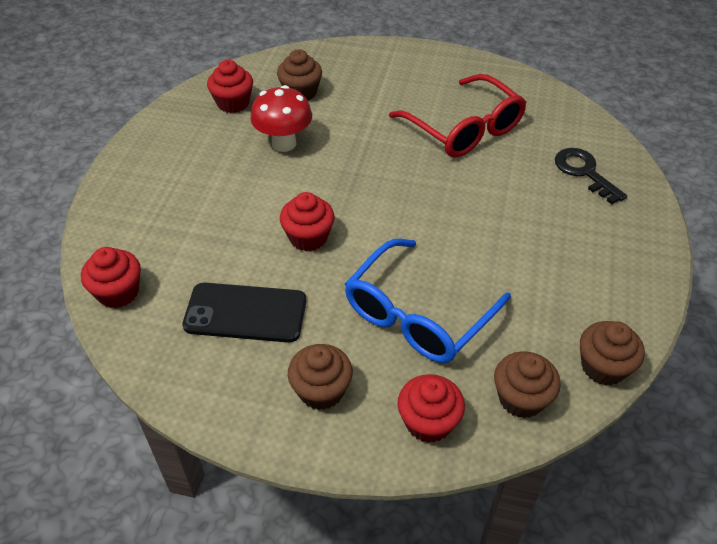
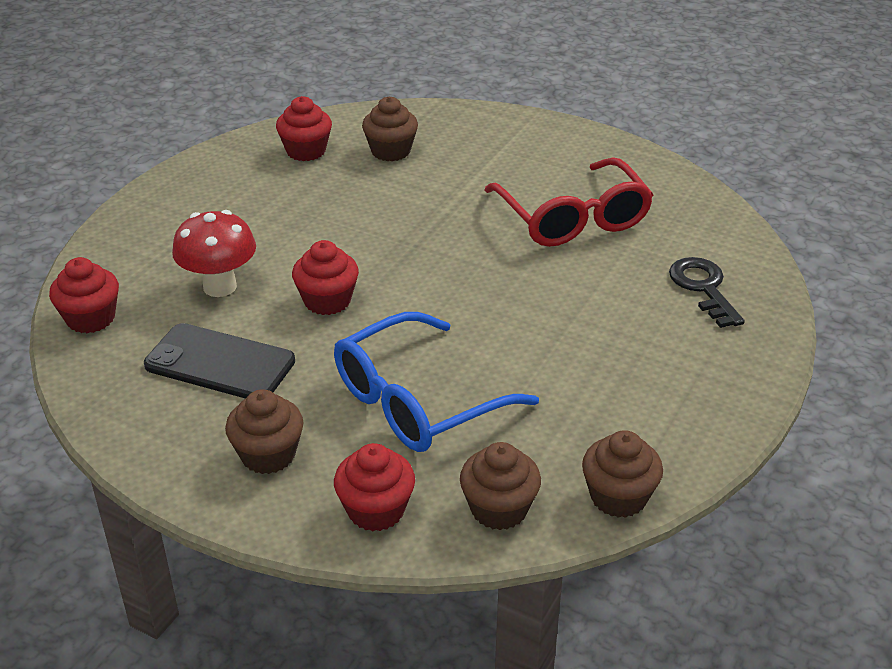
camera: 15 degrees right, 10 degrees down
(284, 143) = (345, 201): red mushroom -> red mushroom (220, 286)

